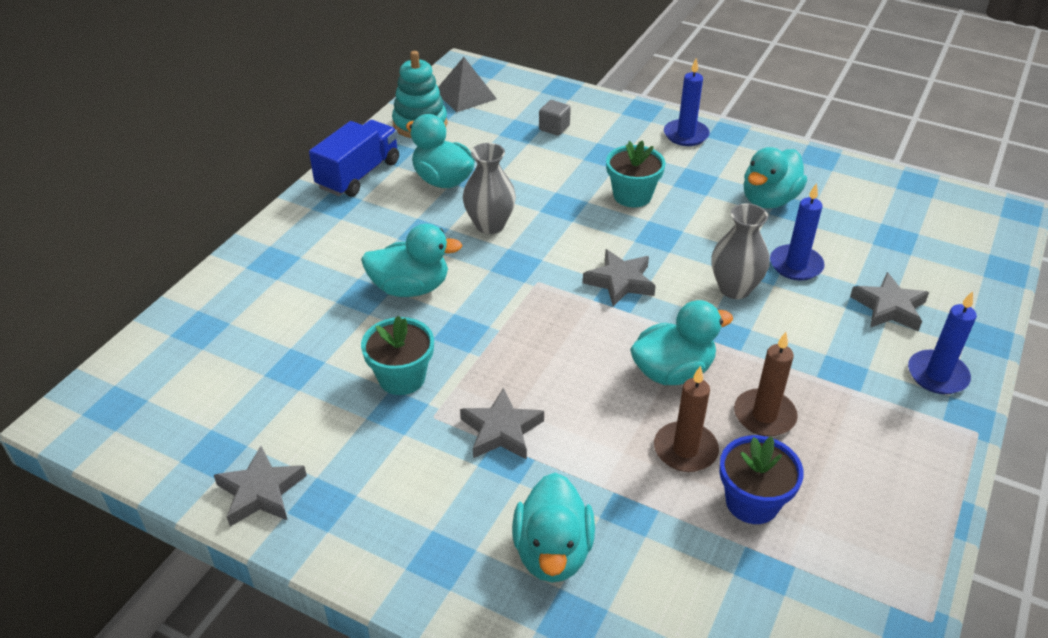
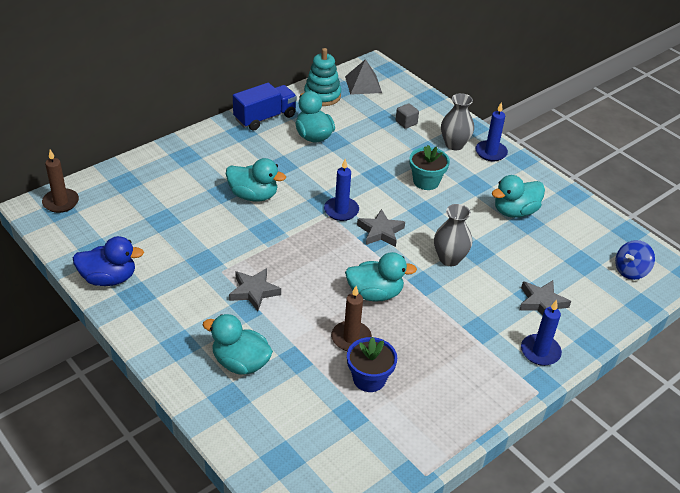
camera: 20 degrees right, 0 degrees up
(261, 492) = (109, 278): grey star -> blue duck
(402, 377) = (217, 244): turquoise flower pot -> none
(490, 225) = (324, 172): grey vase -> grey vase (454, 144)
(552, 552) = (240, 363): turquoise duck -> turquoise duck turned 90 degrees clockwise
(764, 415) = (412, 336): brown candle -> brown candle (61, 202)
(796, 265) = (500, 257): blue candle -> blue candle (341, 210)
(957, 230) = (630, 271): none -> blue spinning top

